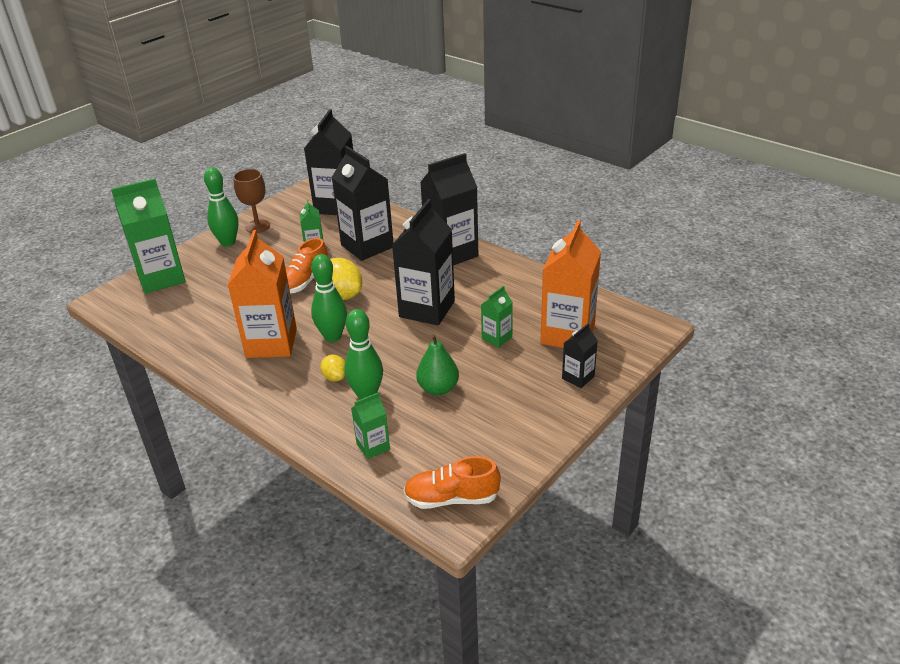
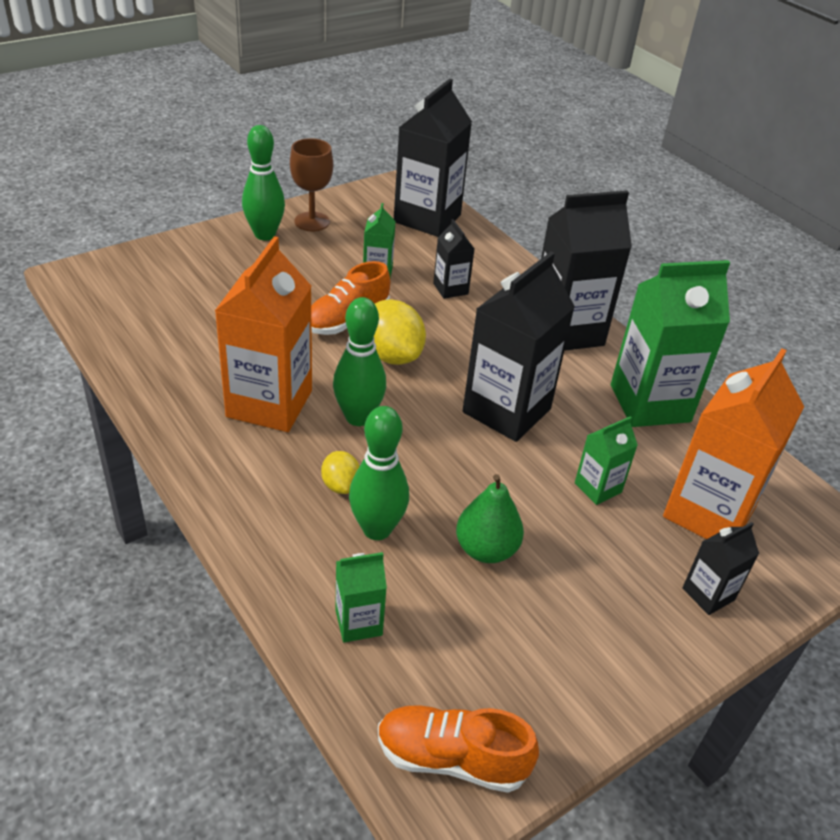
camera: 10 degrees right, 5 degrees up
(161, 278) = (159, 264): green carton -> green carton (650, 403)
(367, 246) = (450, 289): black carton -> black carton, size x0.49

